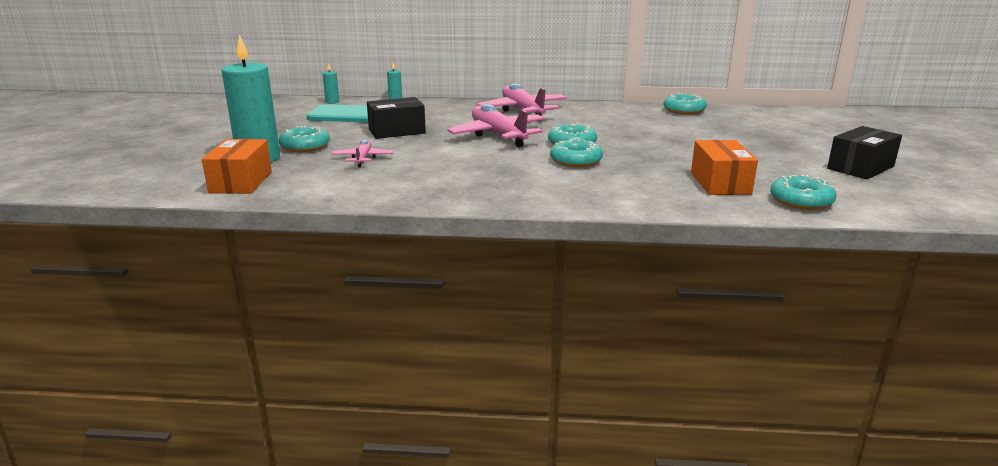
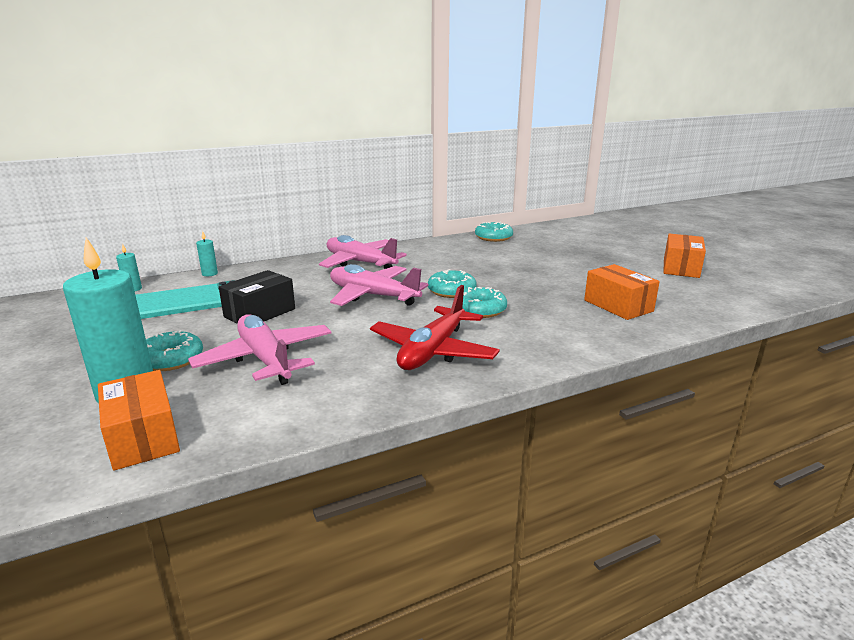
camera: 30 degrees left, 0 degrees up
(363, 159) = (265, 359): pink plane -> pink plane, size x1.88
(490, 179) = (433, 351): none -> red plane
(801, 201) = (691, 309): turquoise donut -> none
(860, 167) = (681, 268): black box -> orange box

